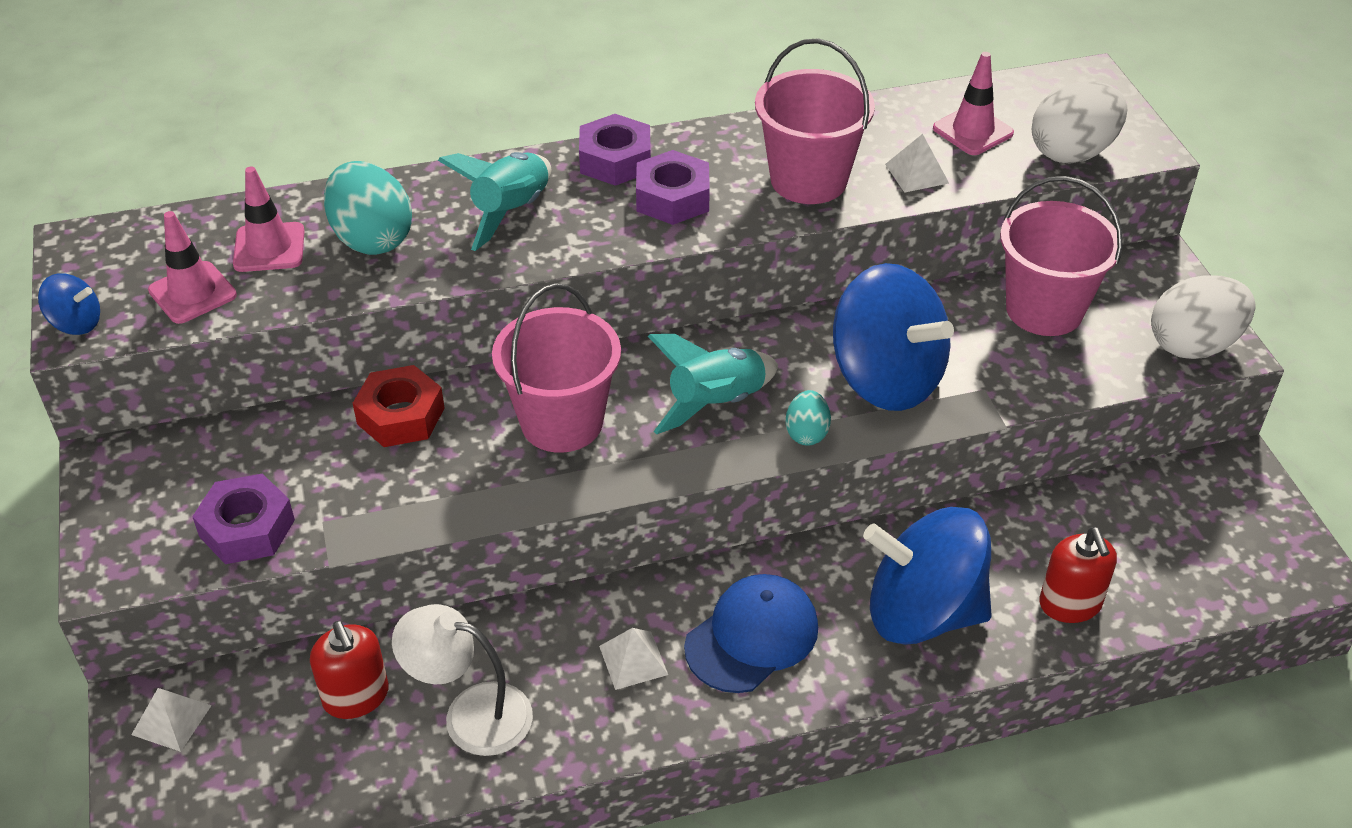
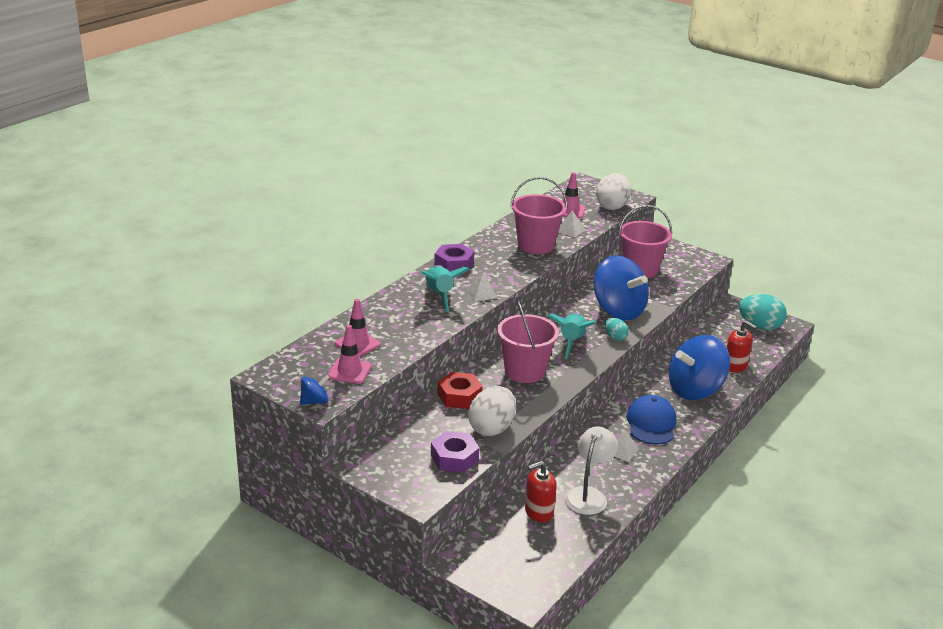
camera: 40 degrees left, 15 degrees down
(171, 719) = (477, 557): white pyramid -> white pyramid (482, 293)
(356, 696) = (538, 512): red soap dispenser -> red soap dispenser turned 135 degrees clockwise
(372, 239) = (397, 325): turquoise egg -> turquoise egg (760, 326)
(471, 714) = (588, 495): white lamp -> white lamp turned 135 degrees clockwise
(672, 198) = (495, 268): purple nut -> none
(886, 378) = (618, 310): blue spinning top -> blue spinning top turned 45 degrees clockwise
(1193, 345) = (699, 262): white egg -> white egg (491, 428)

